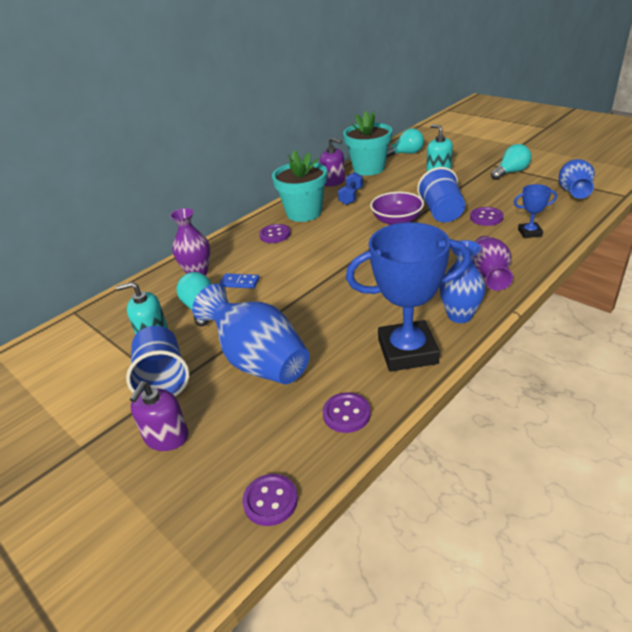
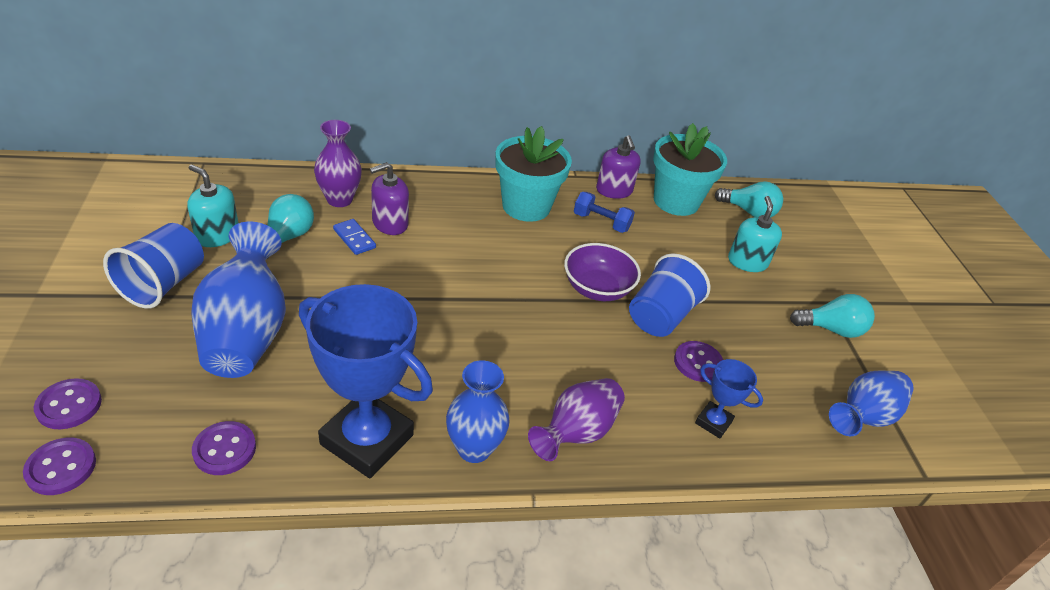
camera: 30 degrees right, 5 degrees up
(166, 437) = (89, 339): purple soap dispenser -> purple soap dispenser (390, 223)
(275, 235) = (462, 211): purple button -> purple button (69, 405)
(351, 196) = (601, 222): blue dumbbell -> blue dumbbell turned 60 degrees clockwise

